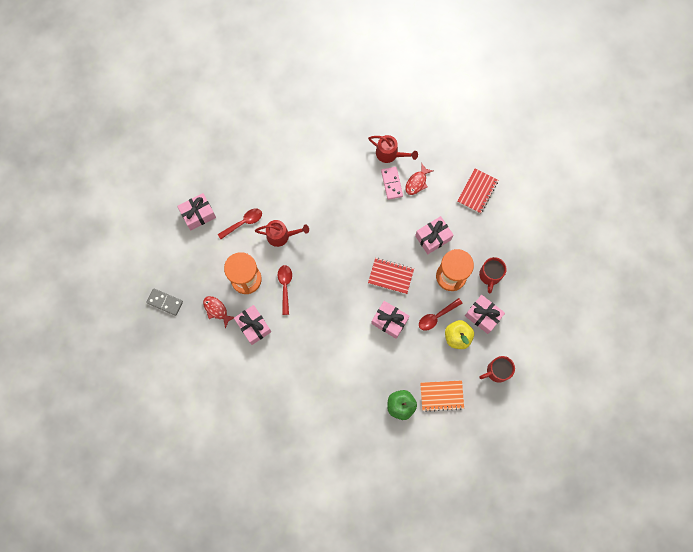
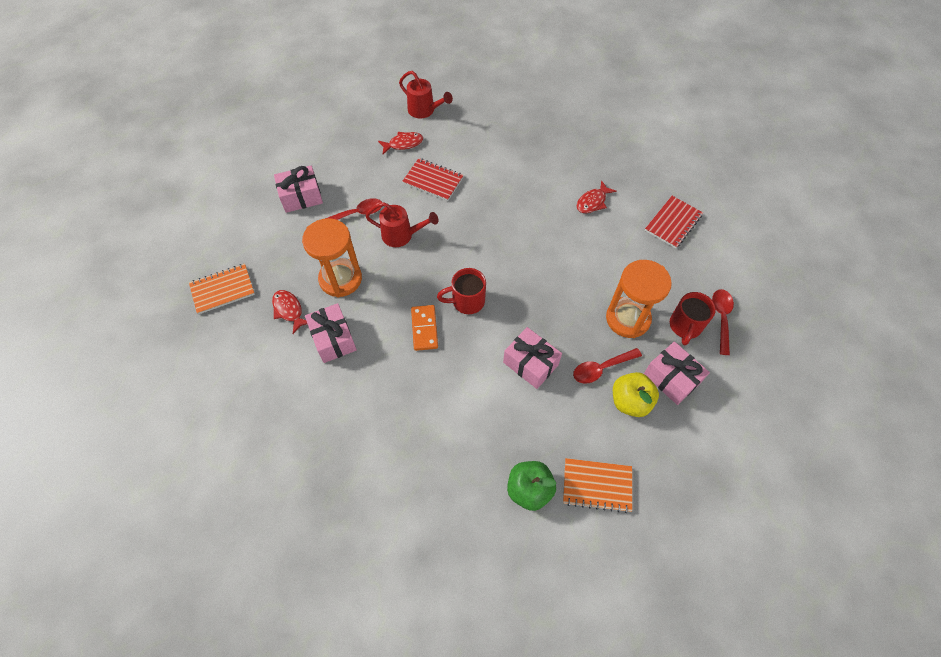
camera: 10 degrees right, 15 degrees down
(165, 302) = (223, 290): grey domino -> orange notebook
(264, 151) = (403, 144): none -> red fish
(285, 286) = (391, 296): red spoon -> red spoon (721, 318)
(314, 308) = (424, 328): none -> orange domino
(390, 154) = (561, 167): red watering can -> red watering can (424, 111)
(391, 183) = (559, 198): pink domino -> none
(391, 276) = (541, 305): red notebook -> red notebook (433, 180)
(433, 237) = (607, 267): pink gift -> none
(497, 371) = (688, 463): red mug -> red mug (467, 301)

